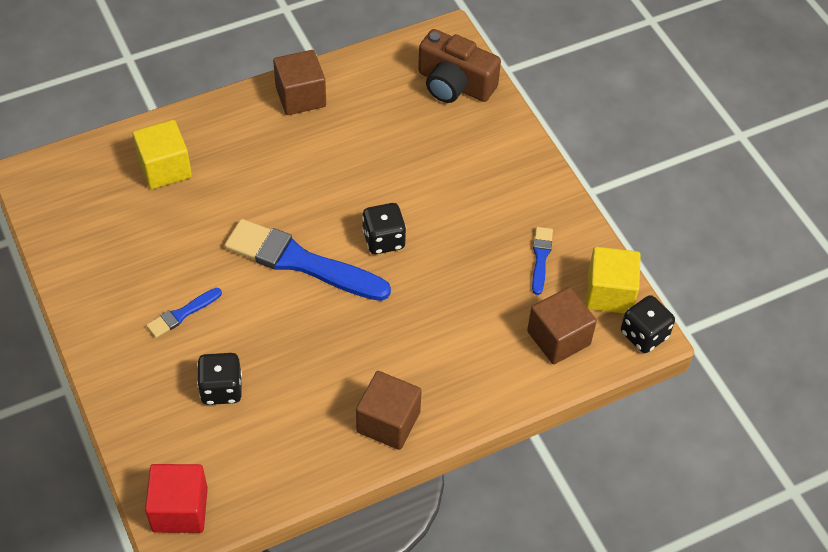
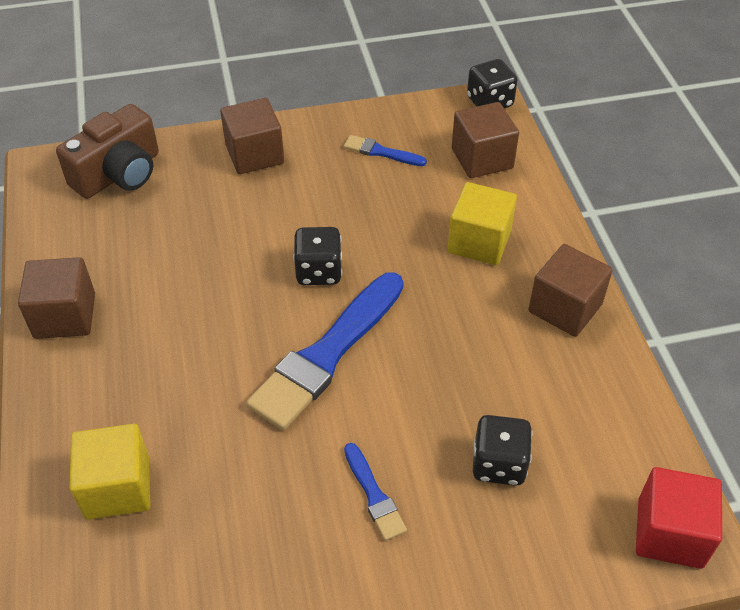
camera: 75 degrees left, 5 degrees down
(507, 167) = (254, 154): none -> brown cube
(609, 293) = (437, 114): yellow cube -> yellow cube (479, 242)

